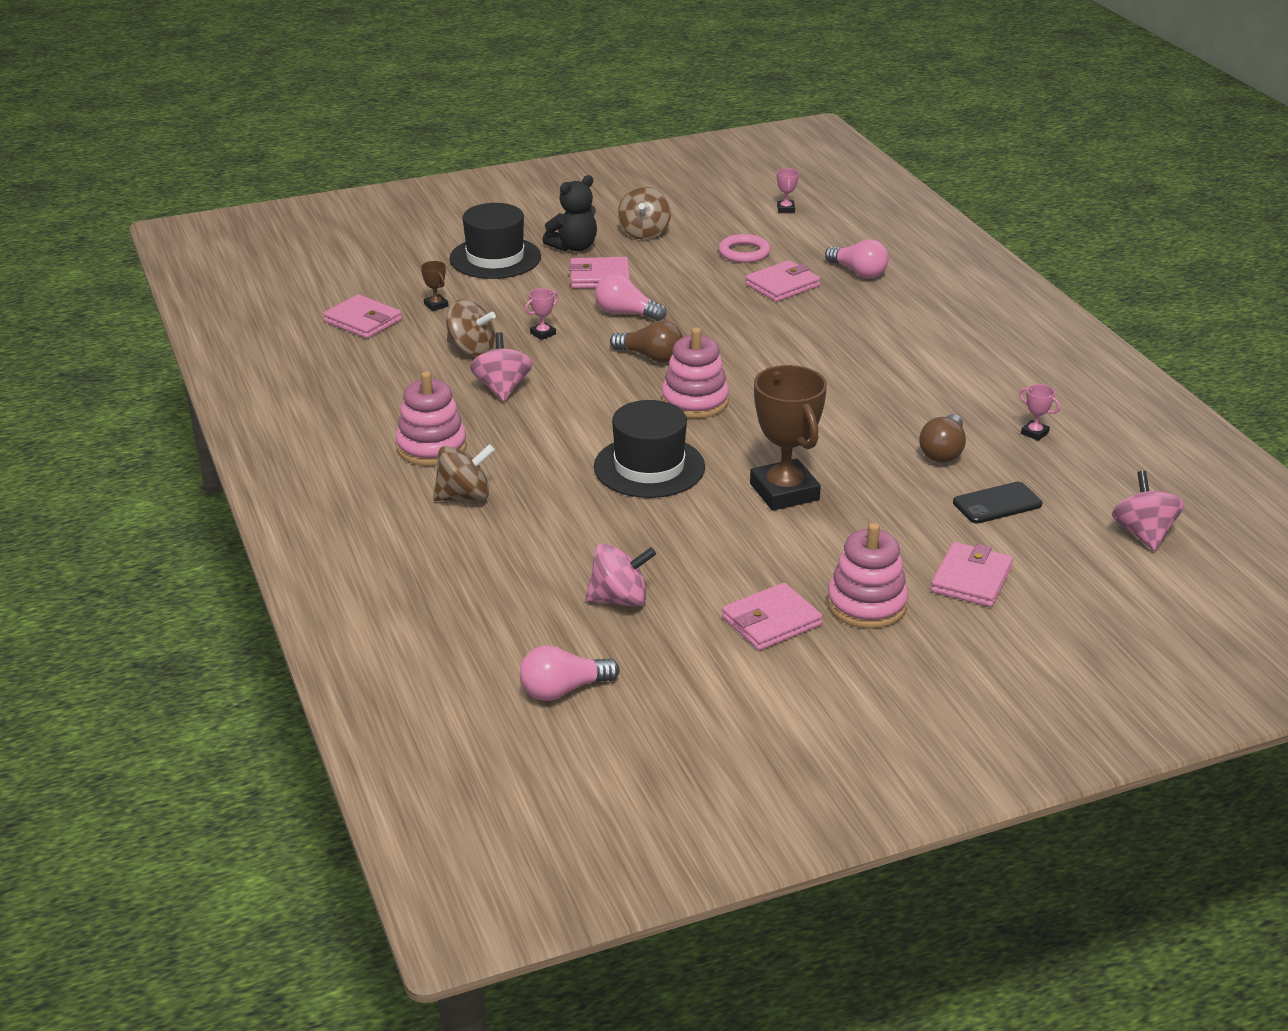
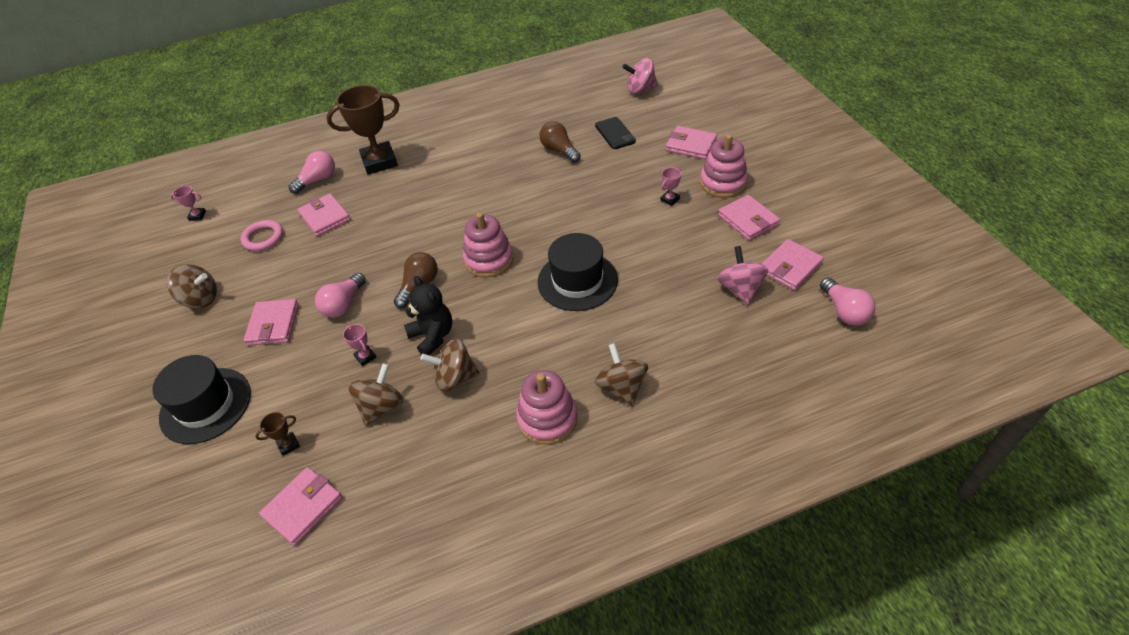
camera: 85 degrees left, 15 degrees up
(502, 388) = (455, 377): pink spinning top -> brown spinning top
(574, 247) = (208, 346): black teddy bear -> black teddy bear (433, 336)
(660, 651) = (790, 267): none -> pink wallet
(784, 492) = (606, 215): brown trophy -> brown trophy (379, 162)
(943, 452) = (559, 150): brown light bulb -> brown light bulb turned 150 degrees counterclockwise
(1034, 433) = (540, 117): pink trophy -> pink trophy (670, 199)

